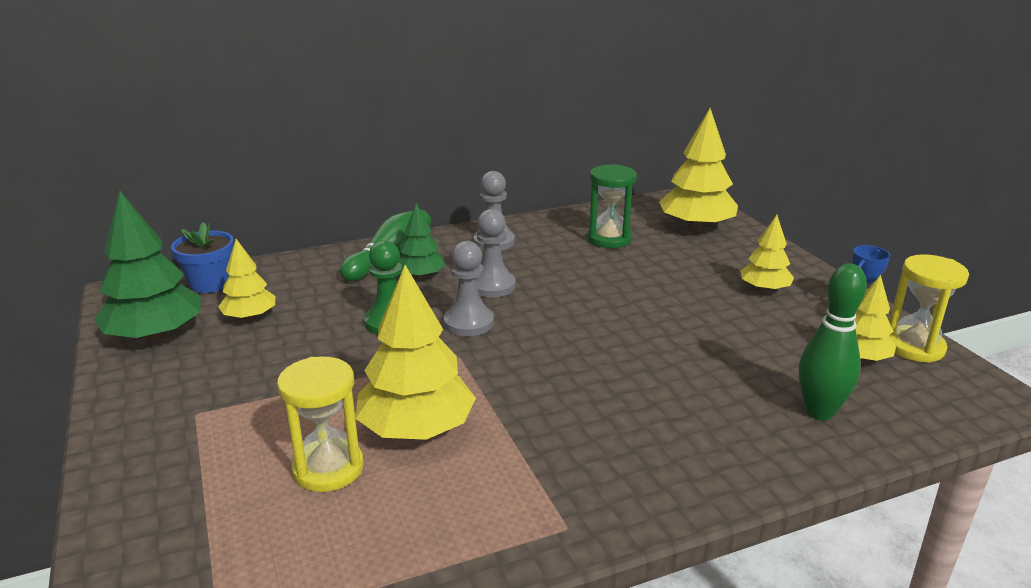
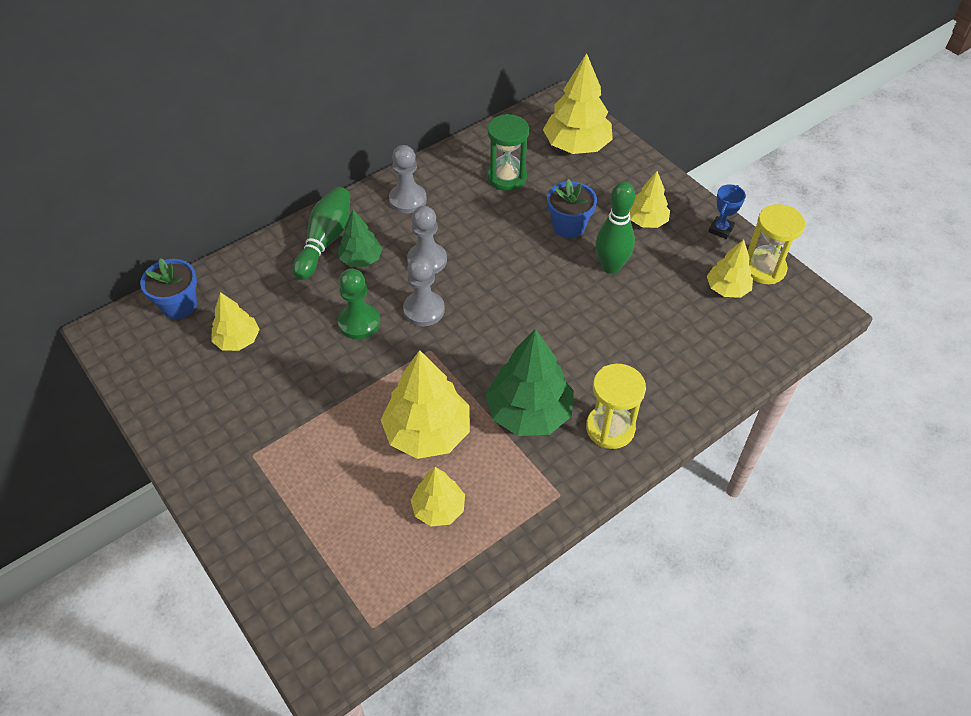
camera: 15 degrees left, 25 degrees up
(155, 335) = (169, 379): green tree -> green tree (529, 412)
(328, 468) = (379, 483): yellow hourglass -> yellow hourglass (610, 428)
(390, 510) = (439, 508): none -> yellow tree
(667, 281) = (569, 226): none -> blue flower pot
(819, 411) = (705, 351): green bowling pin -> green bowling pin (611, 267)

